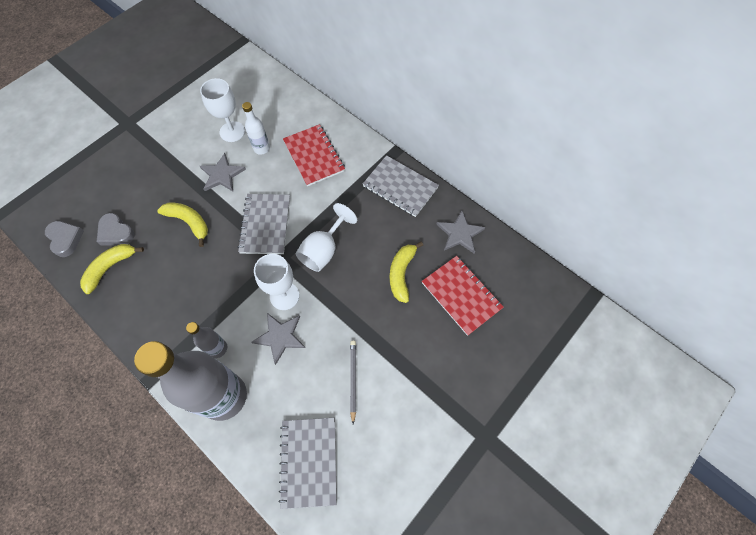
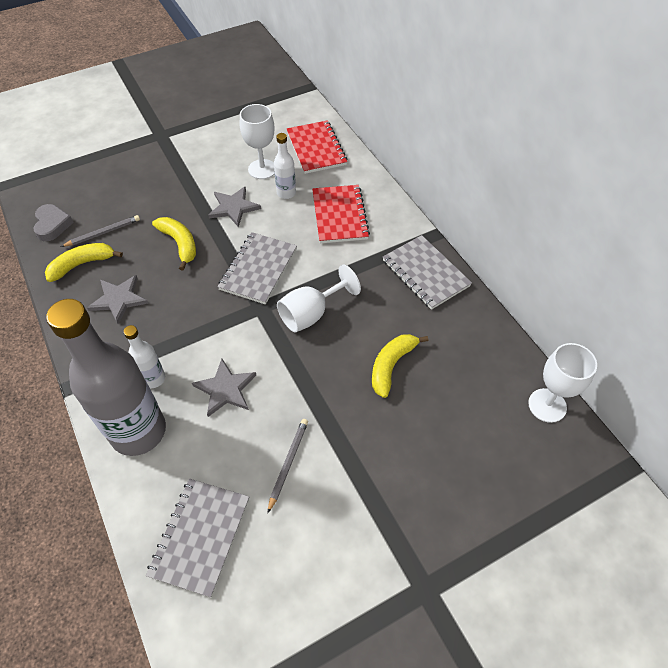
camera: 20 degrees right, 10 degrees down
(116, 232) = (103, 233): grey heart -> grey pencil
(217, 348) = (153, 378): grey bottle -> white bottle
(284, 296) = (248, 348): white goblet -> white goblet (547, 405)
(460, 233) = (479, 343): grey star -> grey star (119, 299)
(461, 295) = (455, 412): red notebook -> red notebook (316, 149)

